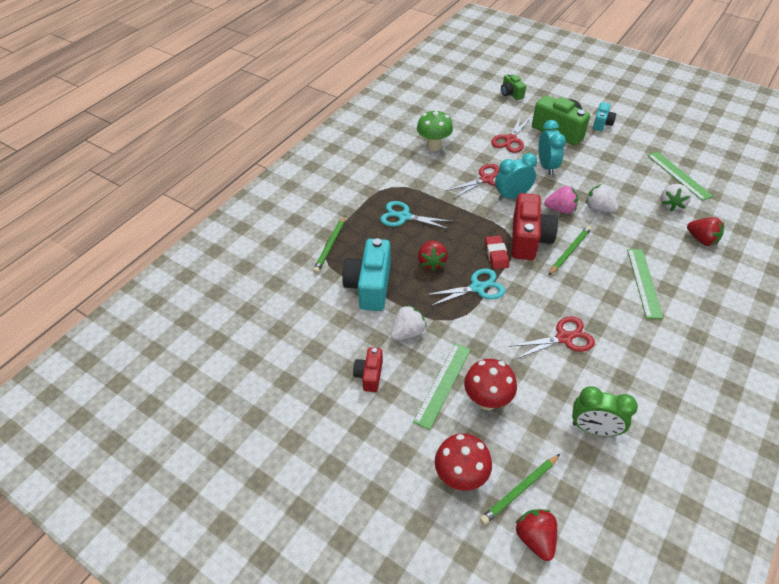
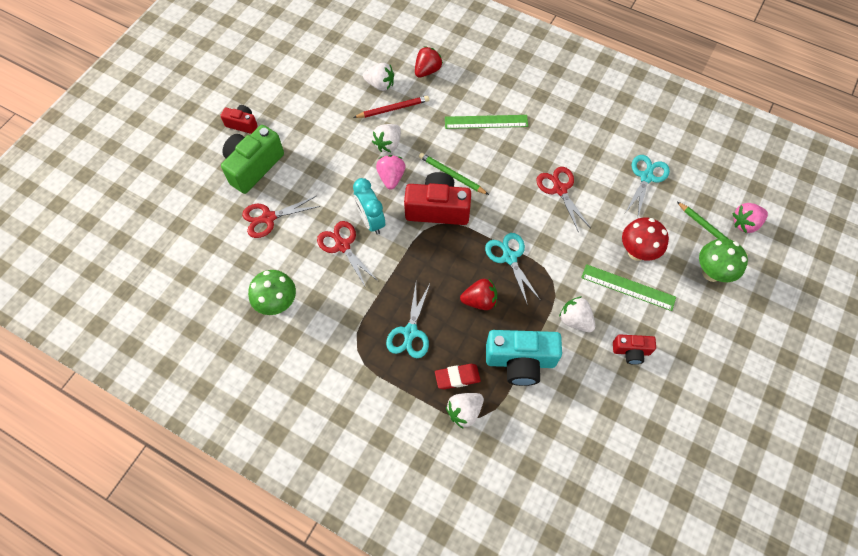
camera: 95 degrees left, 15 degrees up
(330, 246) = (464, 411): green pencil -> white strawberry
(460, 476) = (711, 273): red mushroom -> green mushroom
(496, 254) = (462, 239): red eraser -> red eraser (457, 377)
(510, 140) = (268, 218): red scissors -> red scissors turned 135 degrees clockwise
(511, 94) = (170, 213): green camera -> none
(535, 538) = (745, 223): red strawberry -> pink strawberry
(546, 166) = (319, 184): turquoise clock -> none
(594, 429) = (646, 177): green clock -> turquoise scissors
(602, 123) = (242, 124): turquoise camera -> red camera
(643, 213) = (393, 109): none -> red pencil
(678, 175) = (335, 71): green ruler -> none

